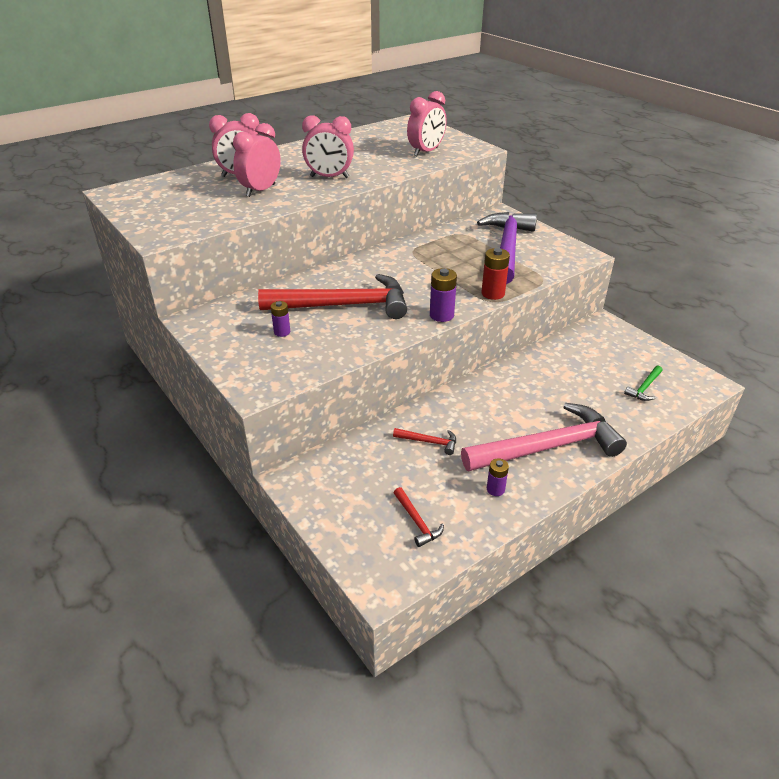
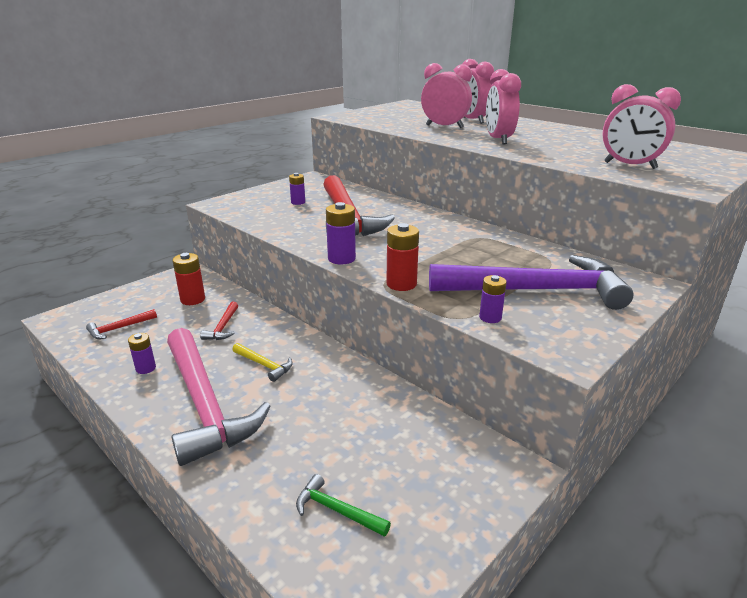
camera: 80 degrees right, 10 degrees down
(365, 468) = (193, 299): none -> red battery
(496, 415) = (264, 365): none -> yellow hammer
(543, 269) = (490, 317): none -> purple battery

